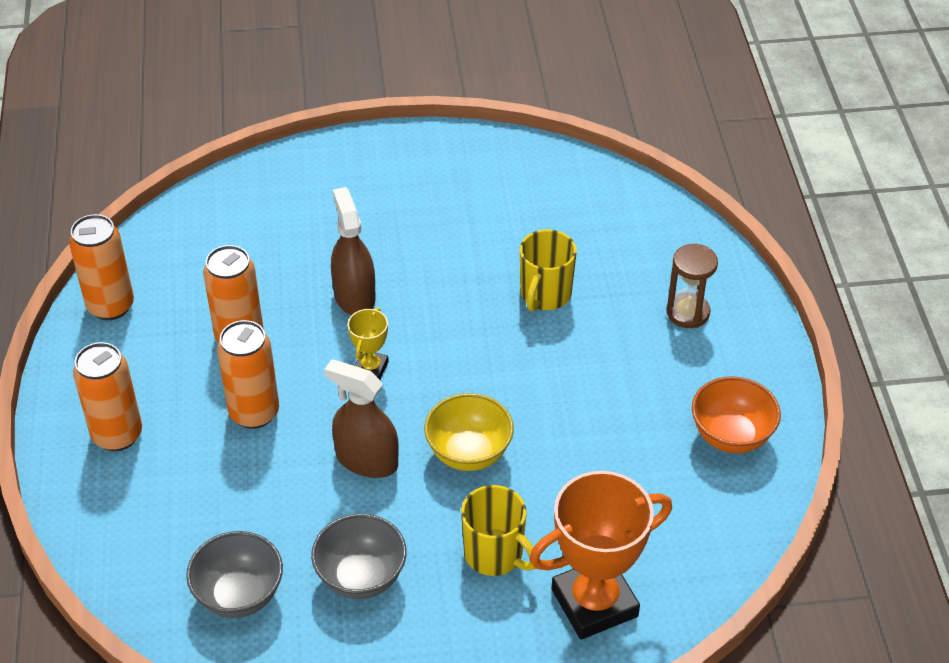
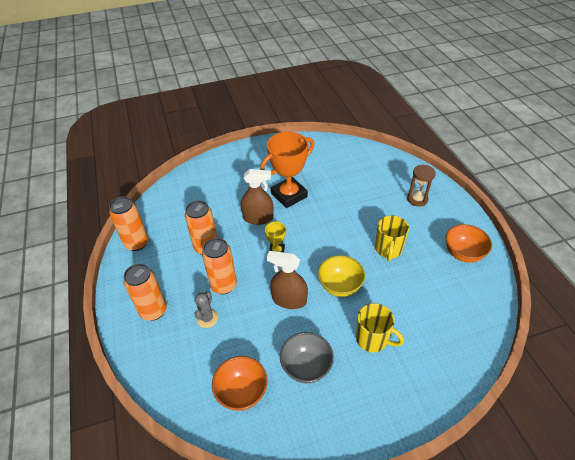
camera: 10 degrees left, 0 degrees up
(210, 465) = (207, 318): none -> grey cactus
(239, 595) = (242, 392): grey bowl -> orange bowl
(354, 296) = (258, 218): brown spray bottle -> brown spray bottle turned 120 degrees clockwise
(545, 295) = (348, 202): yellow mug -> yellow mug (388, 249)
(594, 603) = (434, 356): orange trophy -> orange trophy (289, 195)

